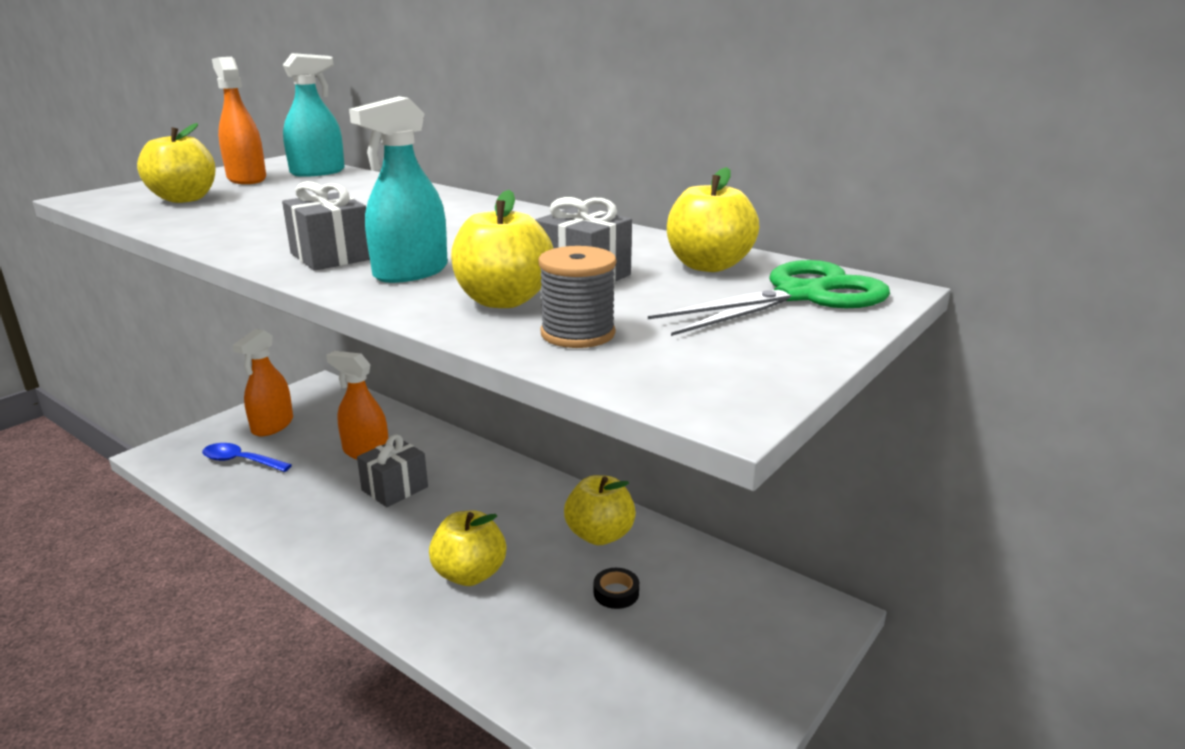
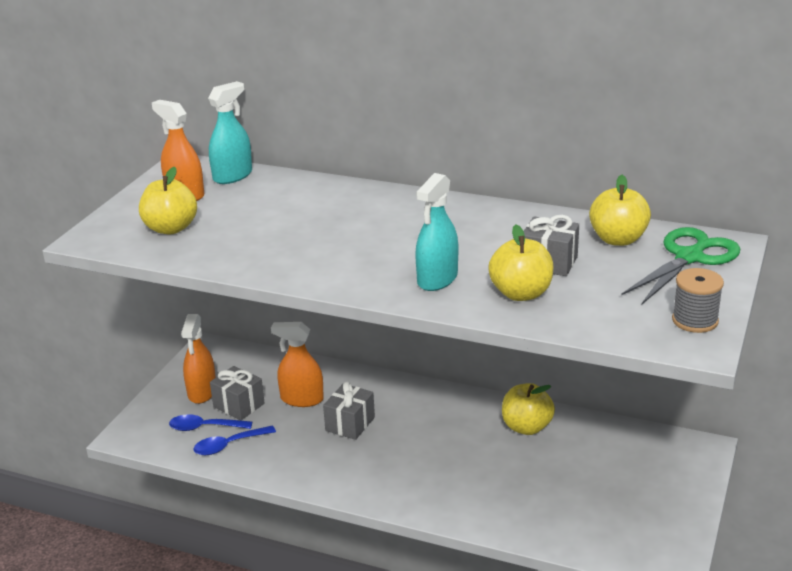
camera: 15 degrees left, 5 degrees up
(246, 485) = (228, 445): none -> blue spoon
(331, 256) = (366, 273): grey gift -> grey gift (239, 405)
(470, 574) = (454, 474): yellow apple -> none
(578, 333) = (587, 312): grey spool -> grey spool (695, 320)
(616, 593) = (562, 464): black tape -> none

